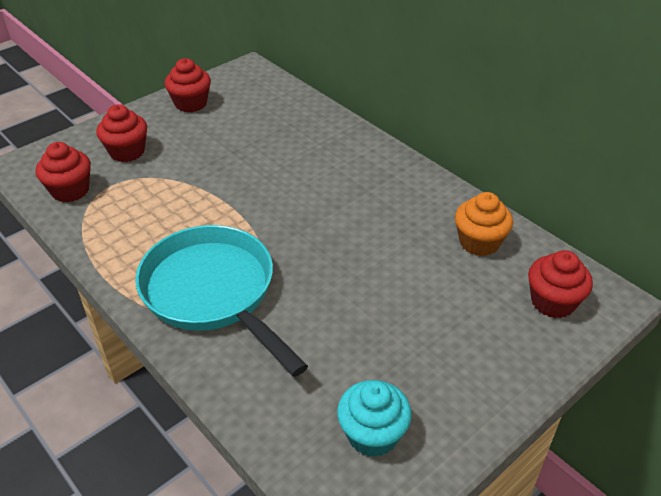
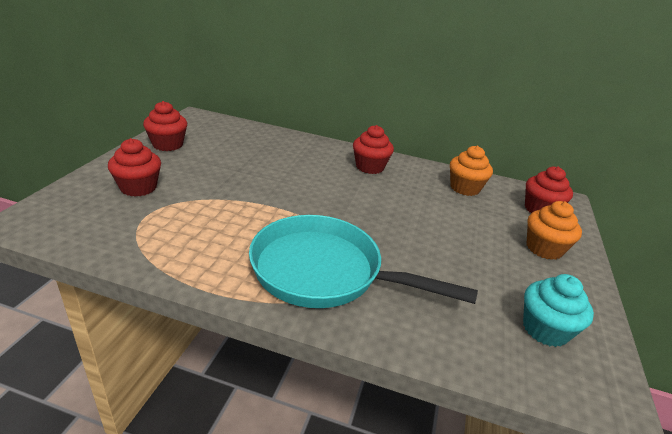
camera: 35 degrees left, 10 degrees down
(70, 190) = (105, 229): red cupcake -> red cupcake (370, 167)
(489, 352) = (544, 248): none -> orange cupcake

